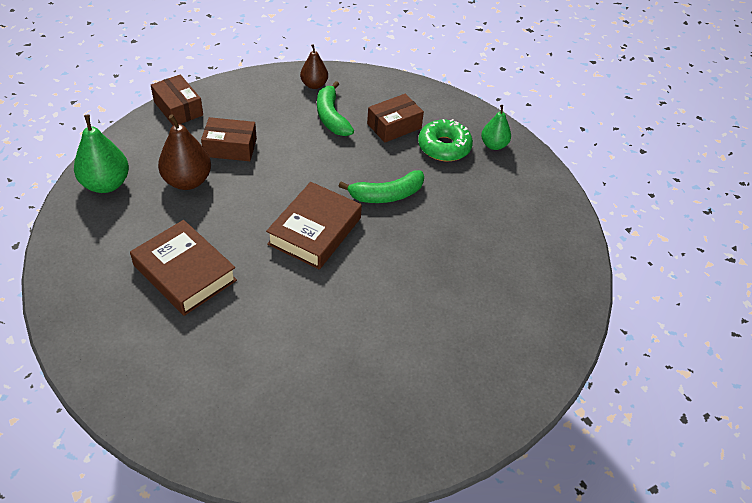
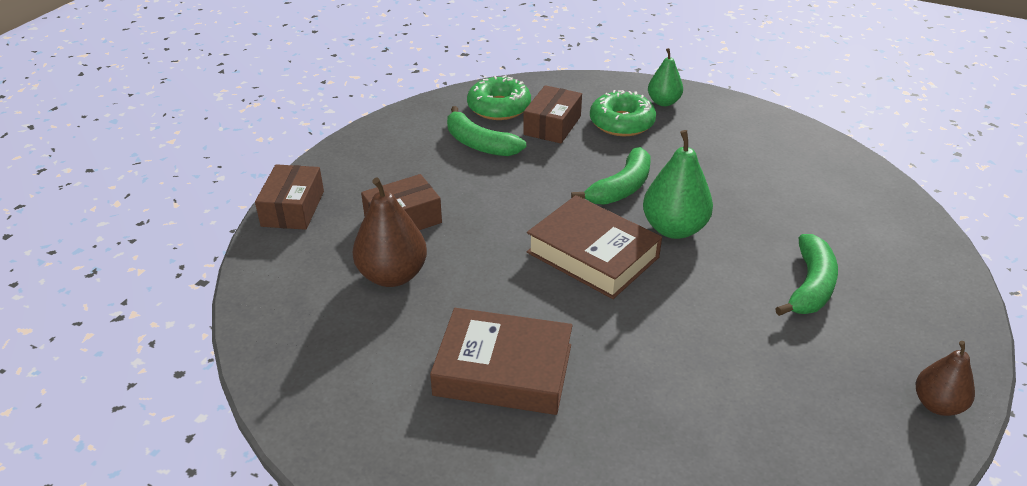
camera: 30 degrees left, 10 degrees down
(106, 184) = (292, 327): green pear -> green pear (674, 229)
(178, 108) = (293, 208): brown box -> brown box turned 75 degrees clockwise
(314, 85) = (425, 123): brown pear -> brown pear (937, 405)
(315, 231) = (593, 255): brown book -> brown book turned 45 degrees counterclockwise
(374, 95) = (499, 107): none -> green donut
(428, 330) = (810, 286): none -> green banana

